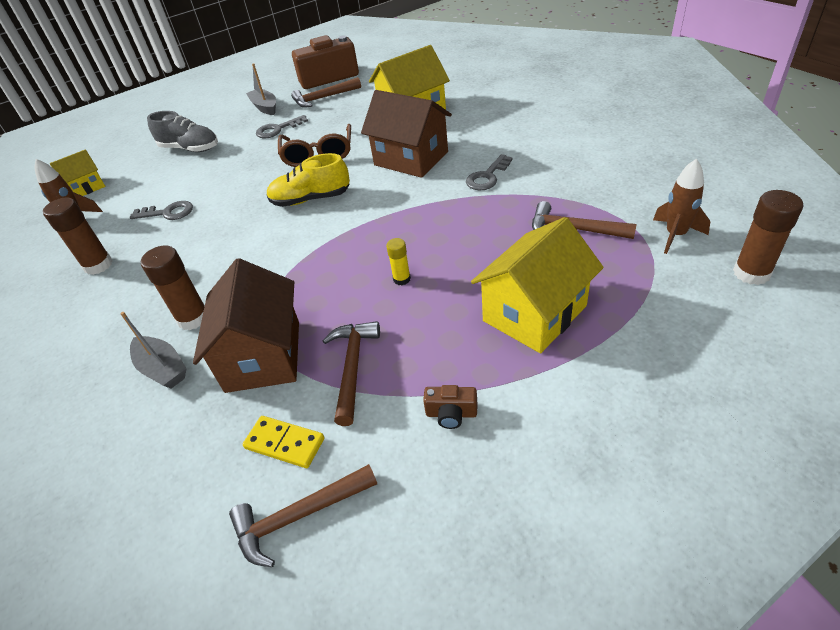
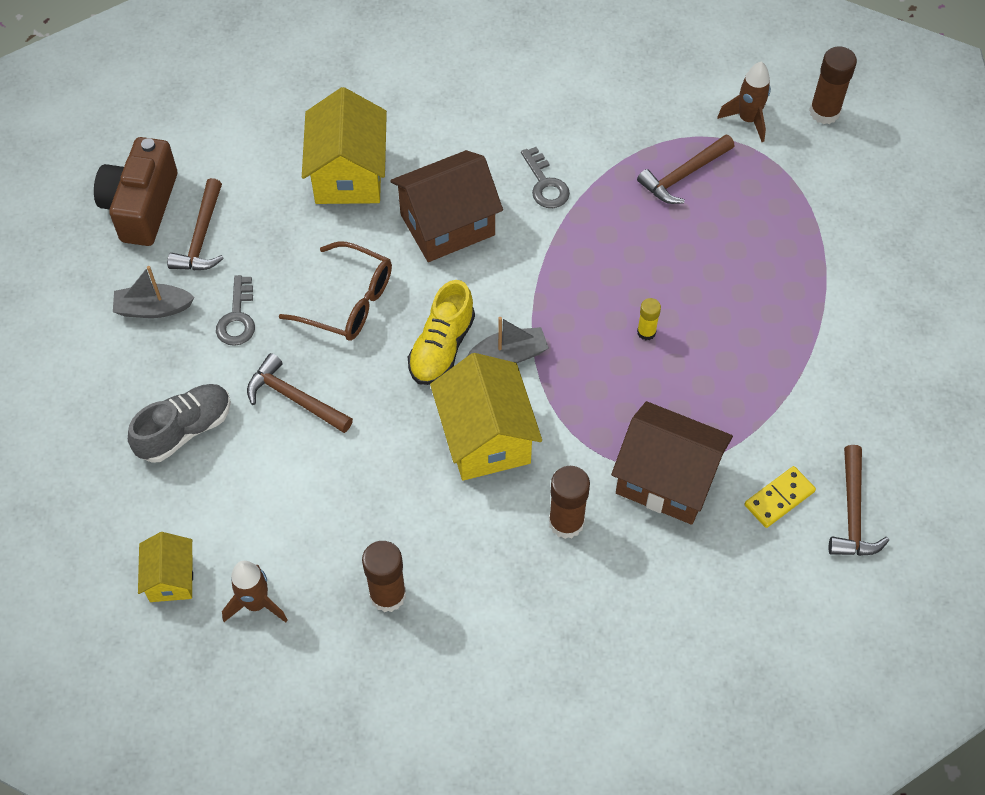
camera: 65 degrees left, 15 degrees up
(163, 369) = (623, 567): grey boat -> grey boat (509, 355)
(168, 213) = (335, 496): grey key -> none
(352, 368) = (731, 419): brown hammer -> brown hammer (295, 398)
(451, 414) = (825, 376): brown camera -> none
(534, 313) = (763, 266): yellow house -> yellow house (486, 437)

